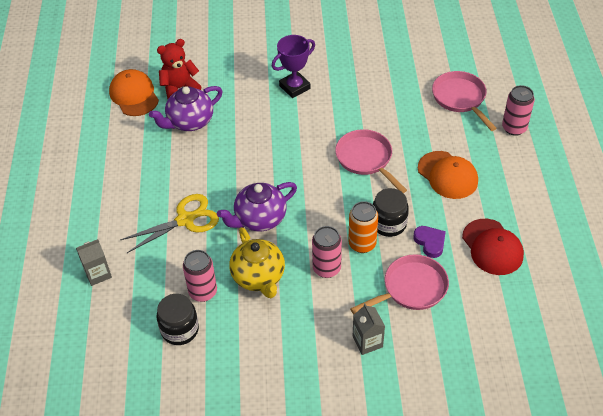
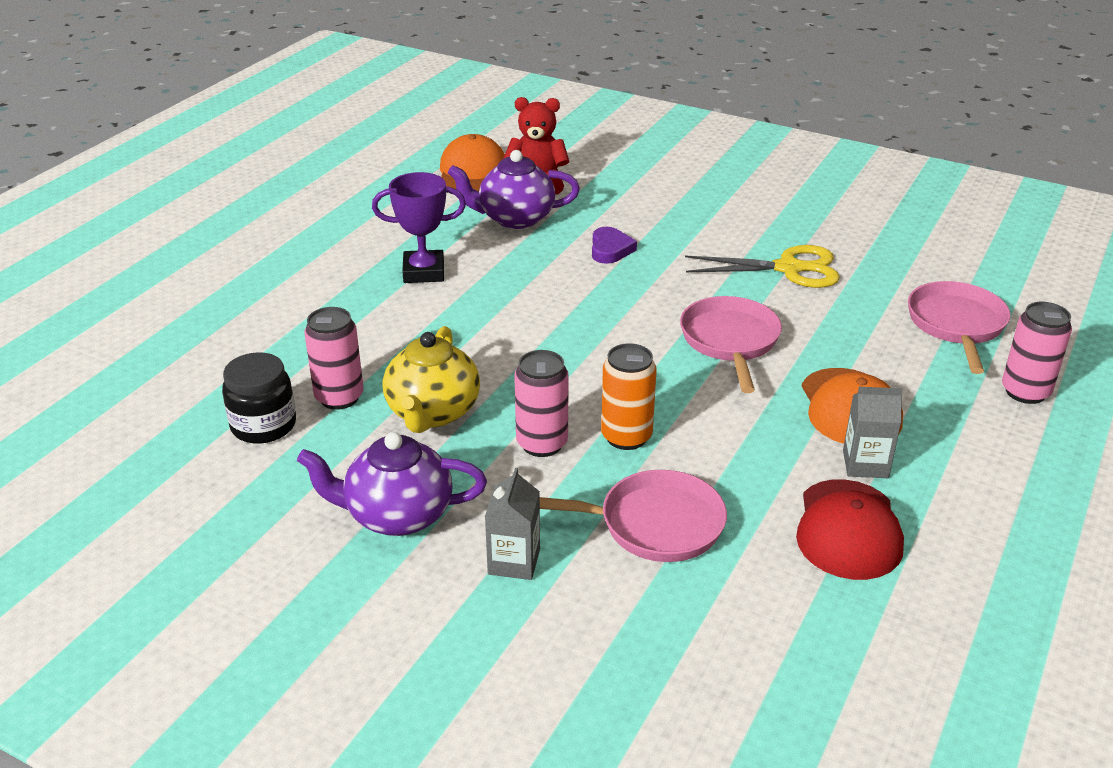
camera: 30 degrees right, 15 degrees down
(98, 274) = (231, 324): grey carton -> grey carton (865, 464)
(185, 220) = (401, 313): yellow scissors -> yellow scissors (788, 268)
(259, 219) = (502, 349): purple teapot -> purple teapot (397, 515)
(294, 87) = (698, 230): purple trophy -> purple trophy (424, 272)
(389, 224) = (693, 429): black jar -> none
(430, 242) = (741, 479): purple heart -> purple heart (610, 249)

